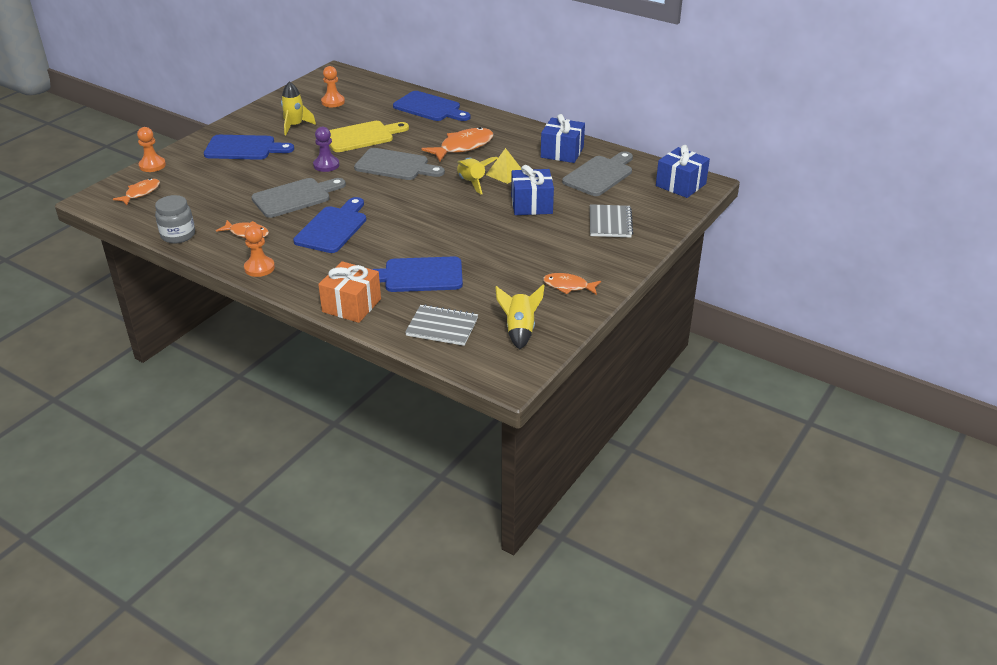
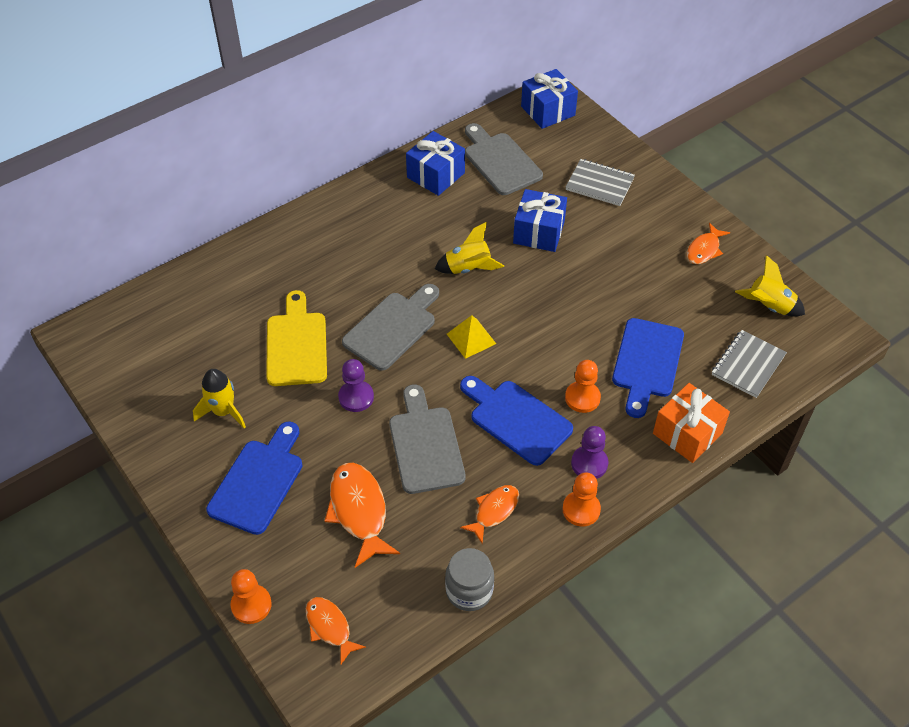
camera: 70 degrees left, 15 degrees up
(303, 265) = (589, 463): none -> purple pawn
(333, 102) = (174, 355): orange pawn -> orange pawn (582, 398)
(429, 108) = (255, 260): blue cutting board -> none
(463, 147) = (377, 254): orange fish -> orange fish (359, 511)
(505, 173) = (461, 235): yellow pyramid -> yellow pyramid (471, 338)

